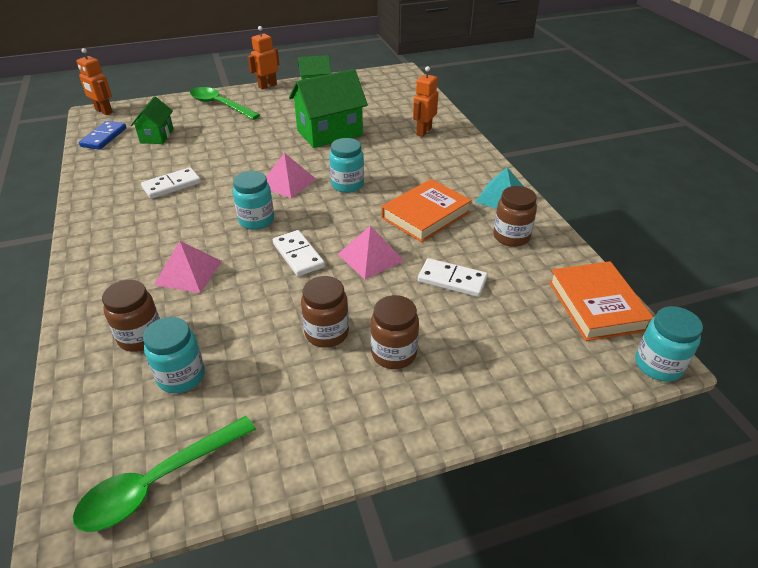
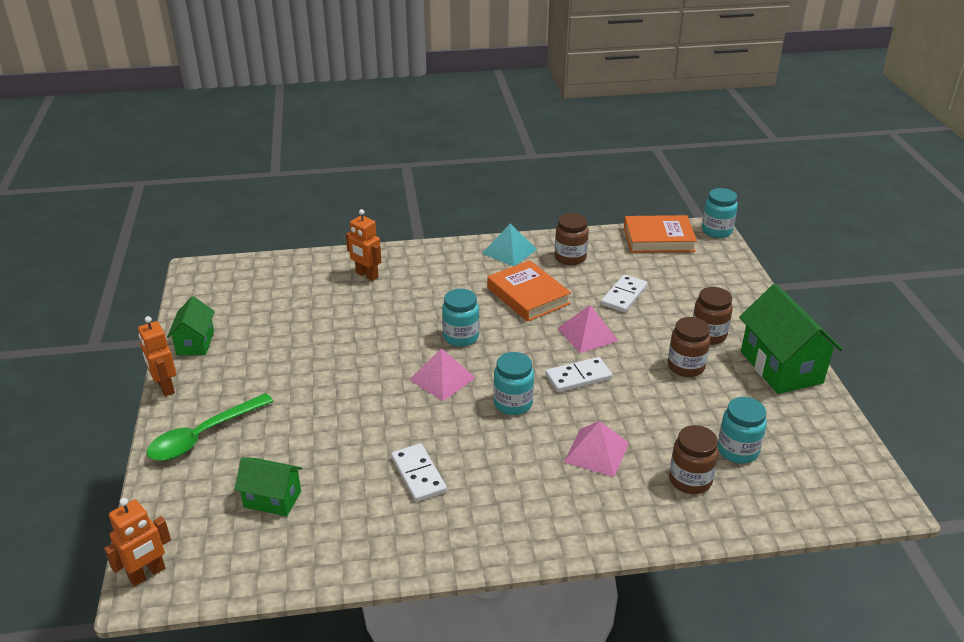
camera: 80 degrees left, 5 degrees down
(104, 137) = (248, 561): blue domino -> none
(158, 482) = (841, 457): green spoon -> none
(329, 133) = (338, 340): green house -> green house (781, 367)

